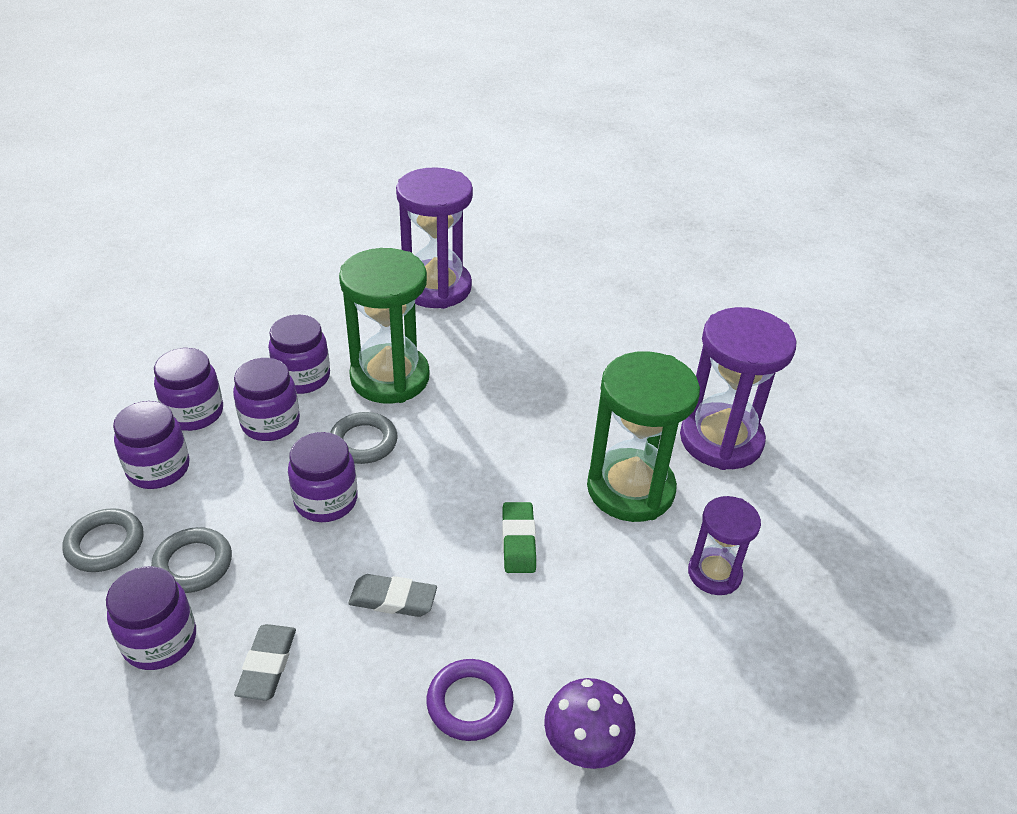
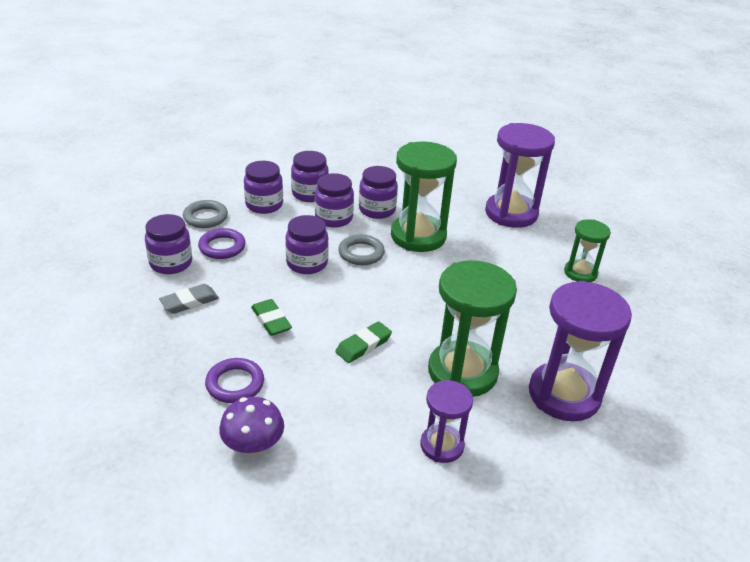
camera: 50 degrees right, 5 degrees down
(193, 564) = (222, 247): grey ring -> purple ring
(393, 599) = (271, 320): grey eraser -> green eraser
(575, 310) = (580, 273): none -> green hourglass

